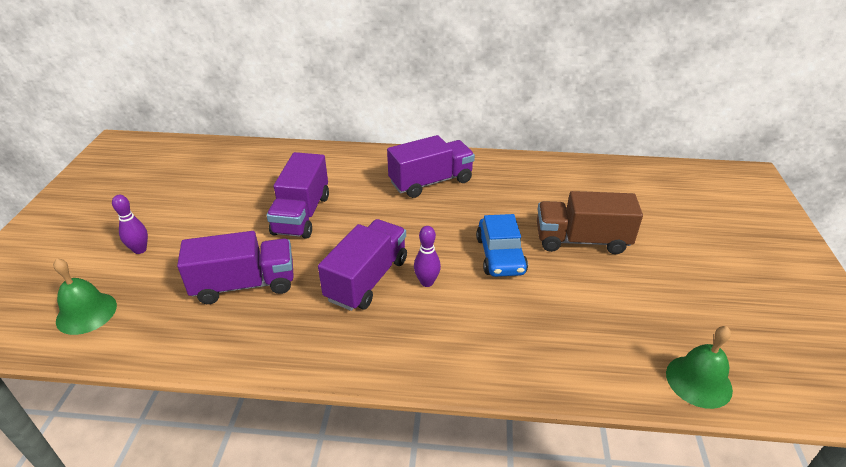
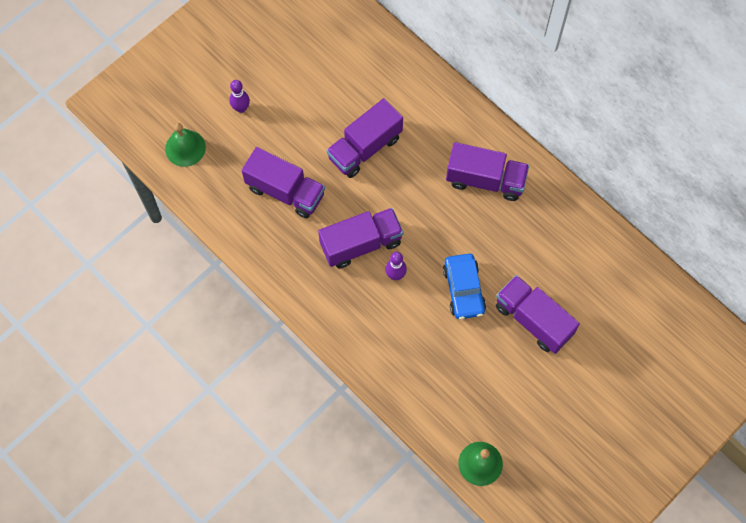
camera: 40 degrees right, 30 degrees up
(500, 255) = (464, 290): blue car -> blue car turned 45 degrees counterclockwise
(581, 240) = (533, 320): brown truck -> purple truck

